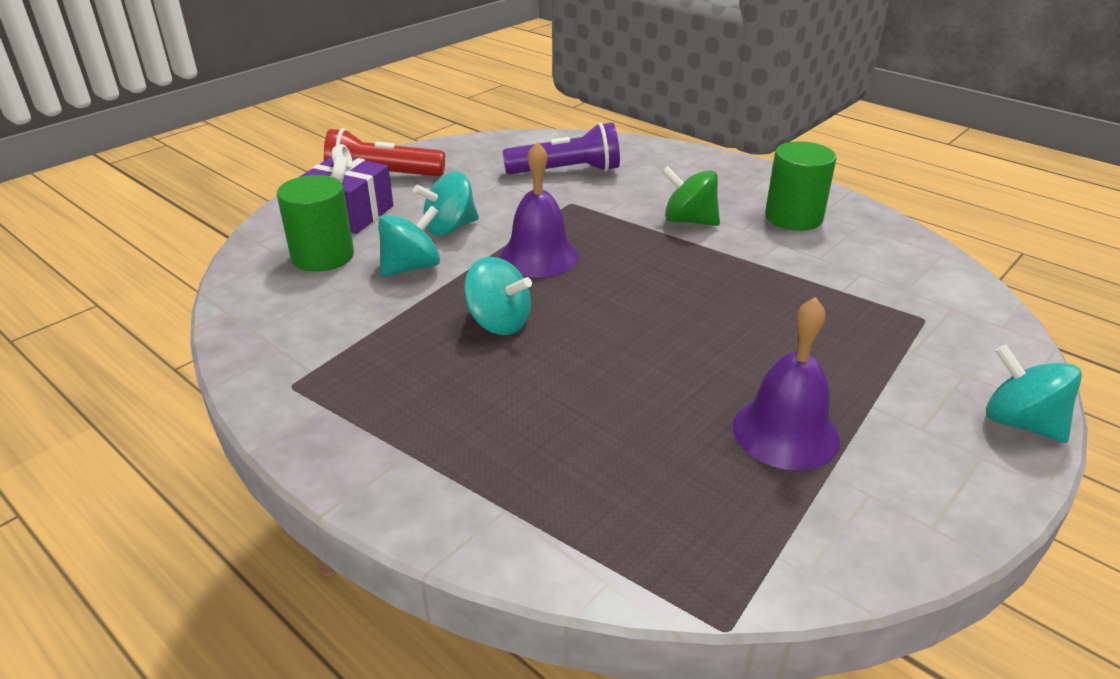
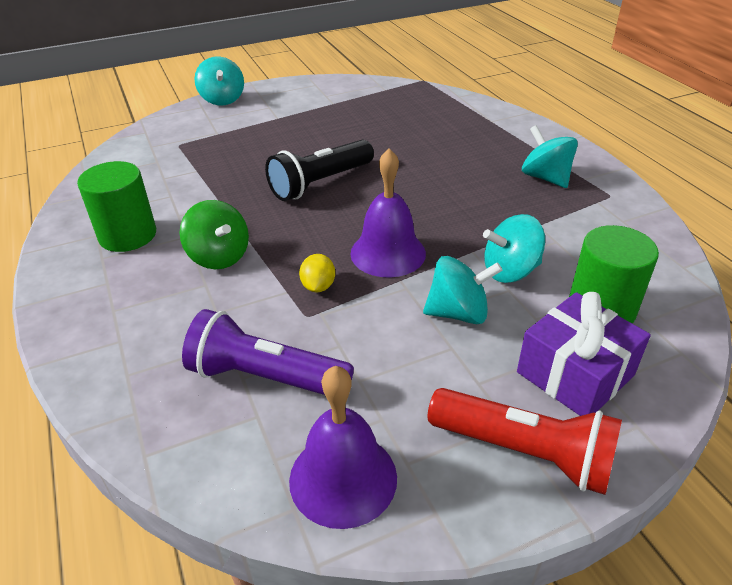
camera: 155 degrees left, 5 degrees up
(498, 322) = (453, 203): turquoise spinning top -> turquoise spinning top (545, 178)
(579, 220) = (318, 286): none -> yellow lemon
(677, 309) = (320, 183): none -> black flashlight
(785, 432) = (334, 117): purple bell -> purple bell (343, 478)

